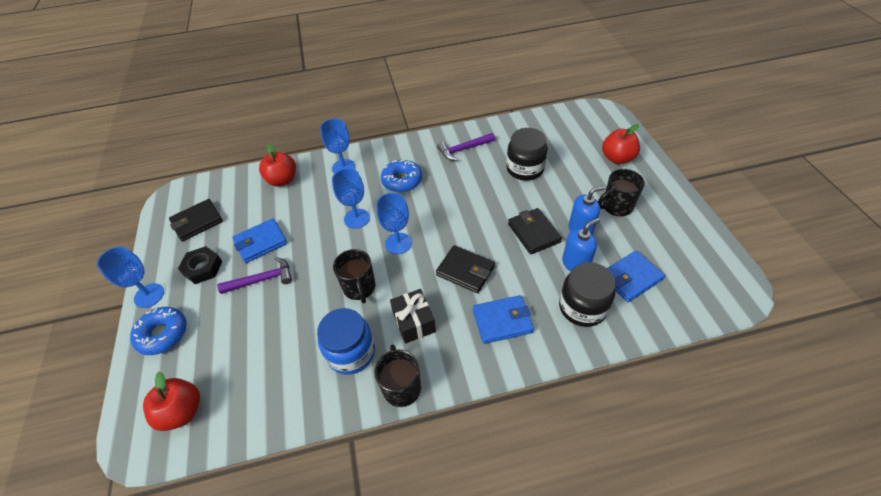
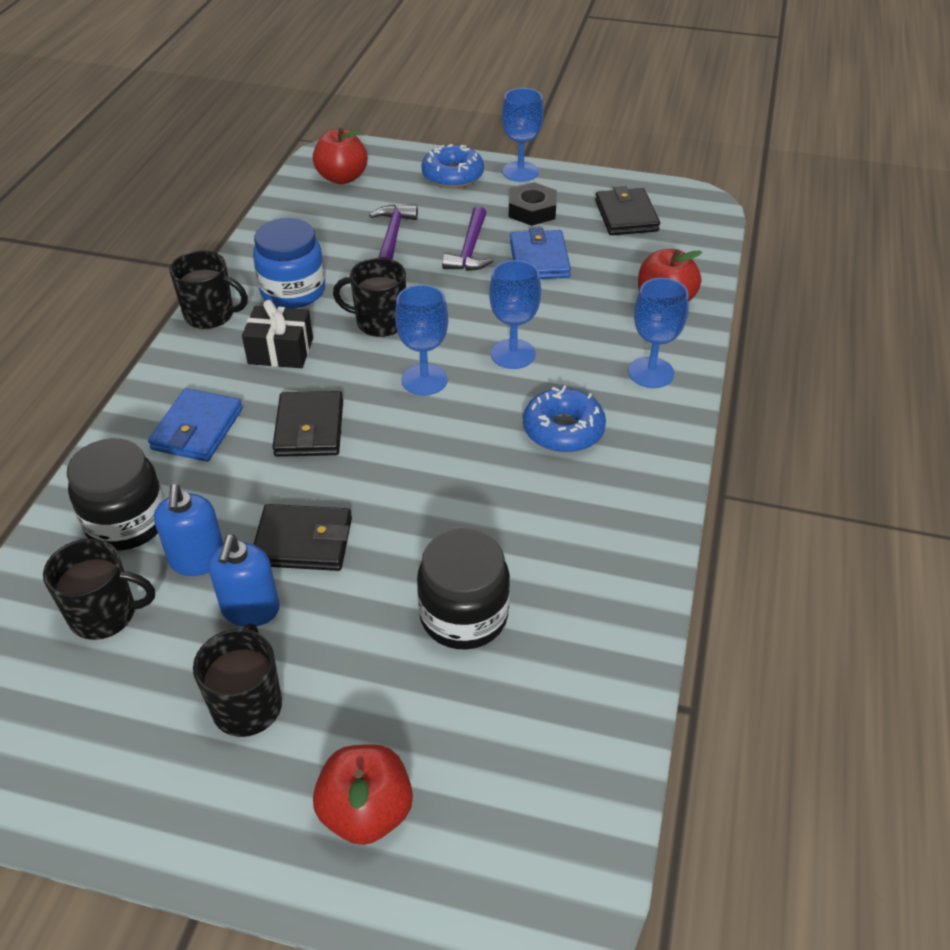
camera: 115 degrees right, 5 degrees down
(464, 149) = (592, 548): purple hammer -> purple hammer (392, 236)
(465, 271) = (309, 428): black wallet -> black wallet turned 60 degrees counterclockwise
(630, 278) = (105, 614): blue wallet -> black mug

